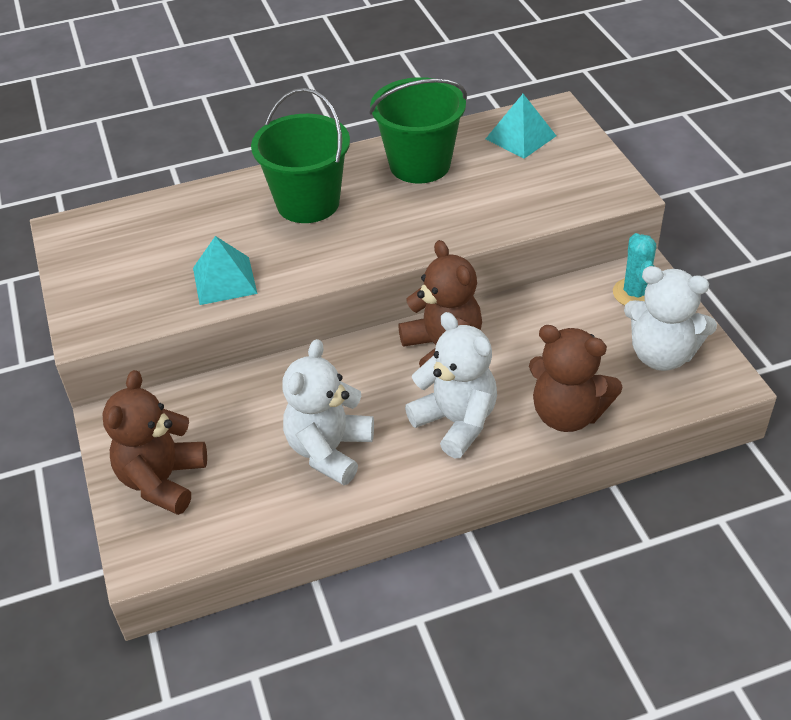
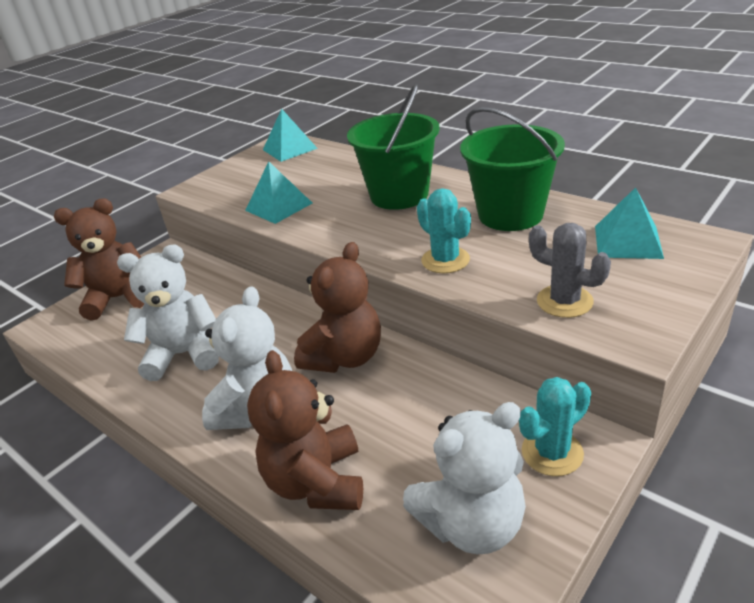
camera: 60 degrees right, 10 degrees down
(95, 230) = (289, 149): none -> turquoise pyramid
(445, 224) = (445, 260): none -> turquoise cactus
(557, 197) = (564, 301): none -> grey cactus
(661, 355) = (471, 523): white teddy bear -> white teddy bear turned 105 degrees counterclockwise

